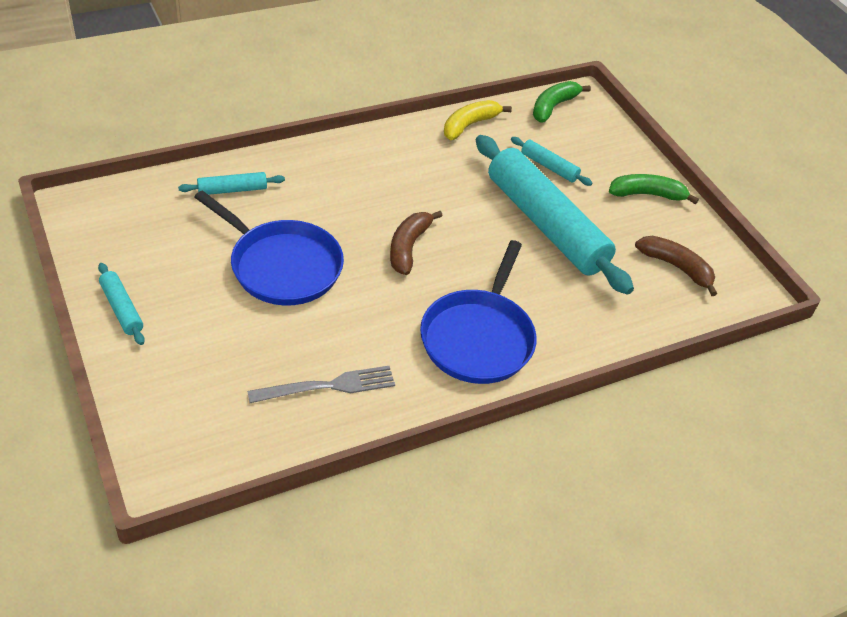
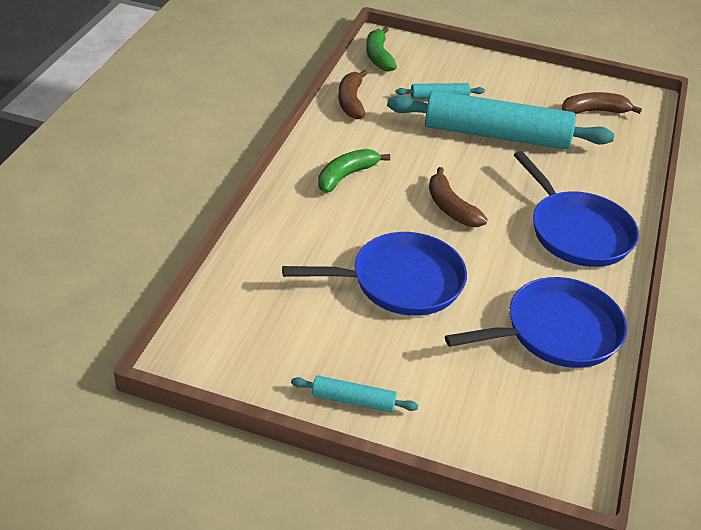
camera: 45 degrees left, 5 degrees down
(232, 190) = (278, 256): turquoise rolling pin -> none
(329, 386) = (557, 331): grey fork -> blue pan
(469, 125) = (351, 101): yellow banana -> brown banana
(647, 194) = (514, 78): green banana -> green banana (346, 176)

